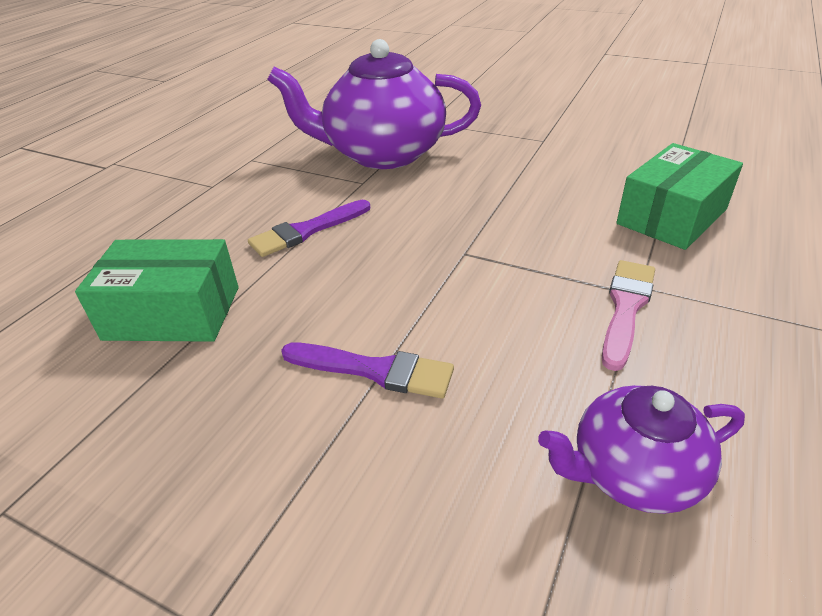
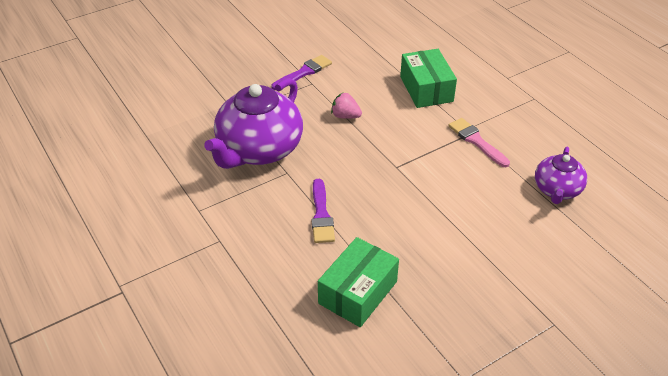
camera: 60 degrees left, 5 degrees up
(375, 370) = (459, 233): purple brush -> purple brush (304, 72)
(515, 180) = (345, 116): none -> pink strawberry

